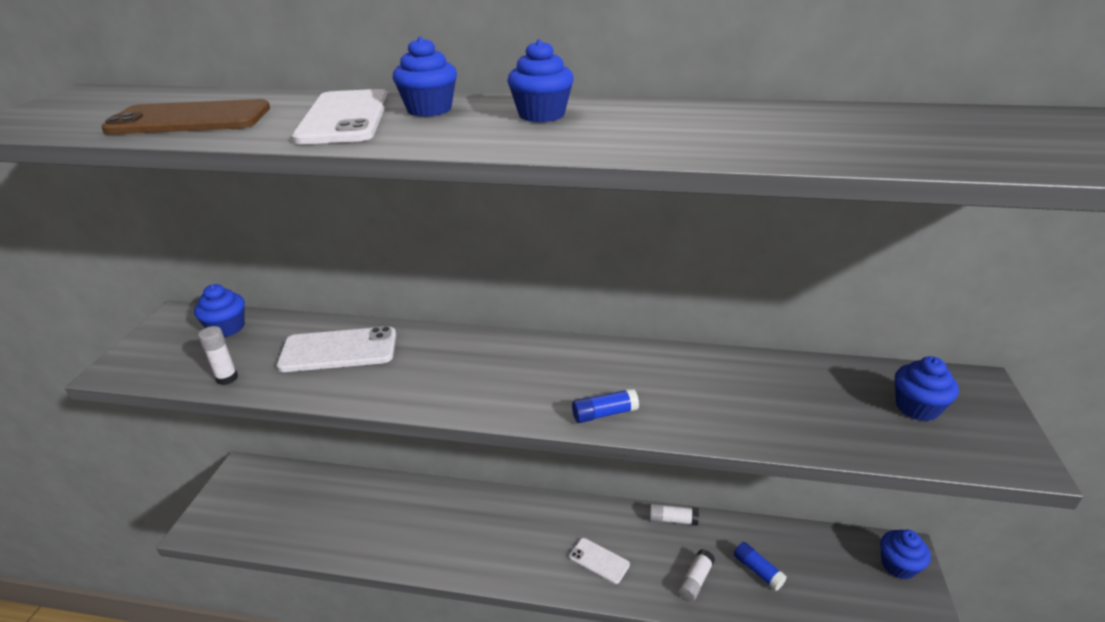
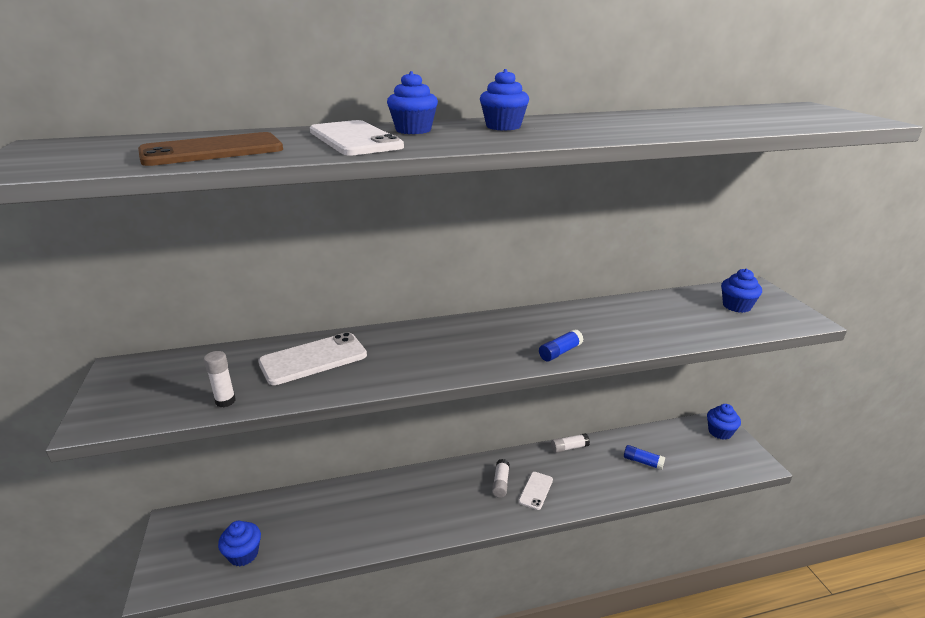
camera: 25 degrees left, 5 degrees down
(227, 328) = (186, 366): blue cupcake -> blue cupcake (243, 554)
(599, 560) = (536, 490): white phone -> white phone turned 75 degrees counterclockwise
(695, 580) = (608, 481): white glue stick -> white glue stick (500, 483)

